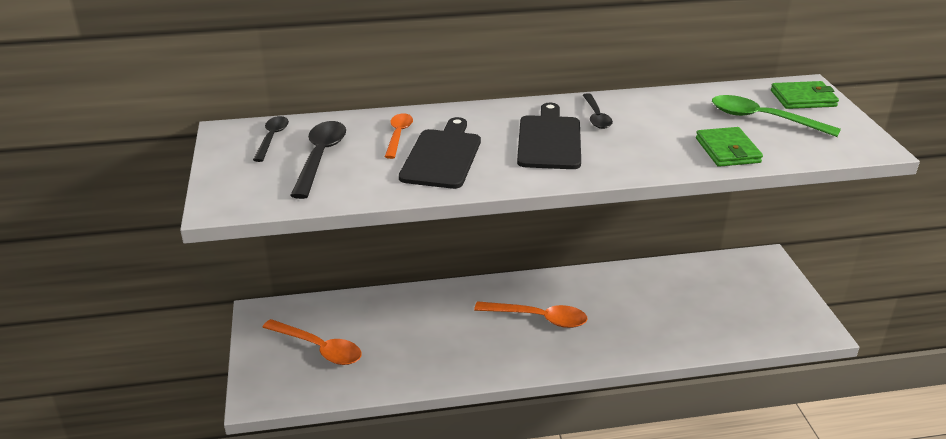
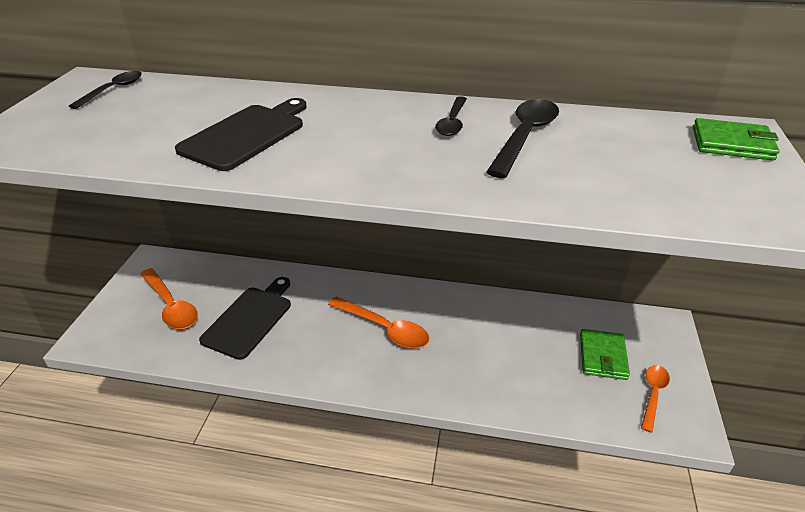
camera: 20 degrees right, 5 degrees up
(320, 157) = (131, 115): black spoon -> black spoon (525, 136)
(398, 135) = (228, 107): orange spoon -> orange spoon (653, 394)
(549, 140) = (376, 138): black cutting board -> black cutting board (250, 319)
(727, 150) = (583, 188): green wallet -> green wallet (602, 356)
(763, 119) = (659, 159): green spoon -> none

